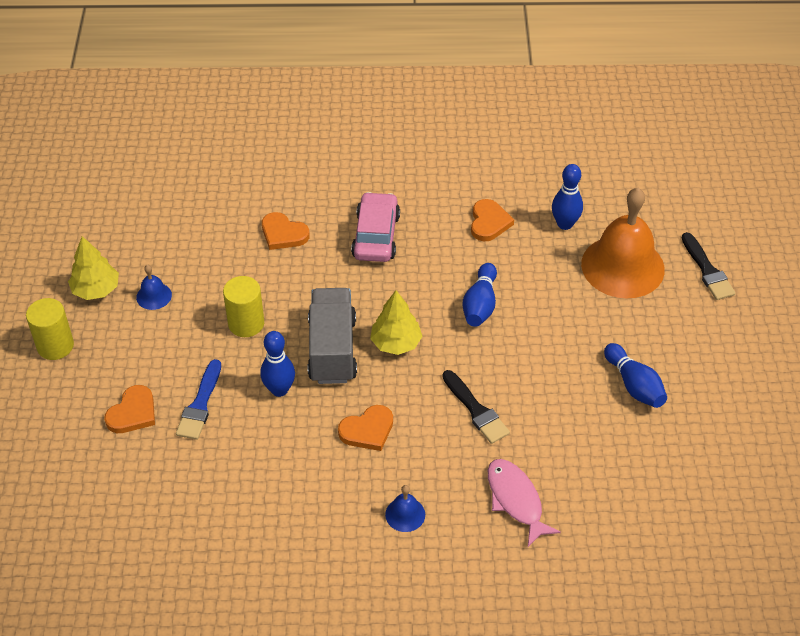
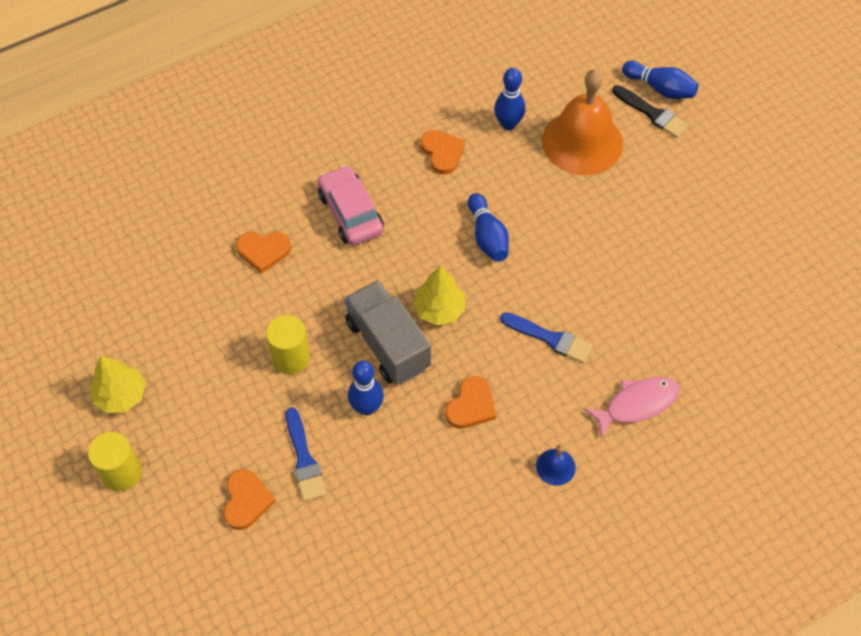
camera: 30 degrees left, 10 degrees up
(154, 296) = (183, 374): blue bell -> none
(476, 410) = (550, 338): black brush -> blue brush
(516, 500) = (637, 404): pink fish -> pink fish turned 120 degrees clockwise
(634, 385) = (662, 249): blue bowling pin -> blue bowling pin (660, 88)

